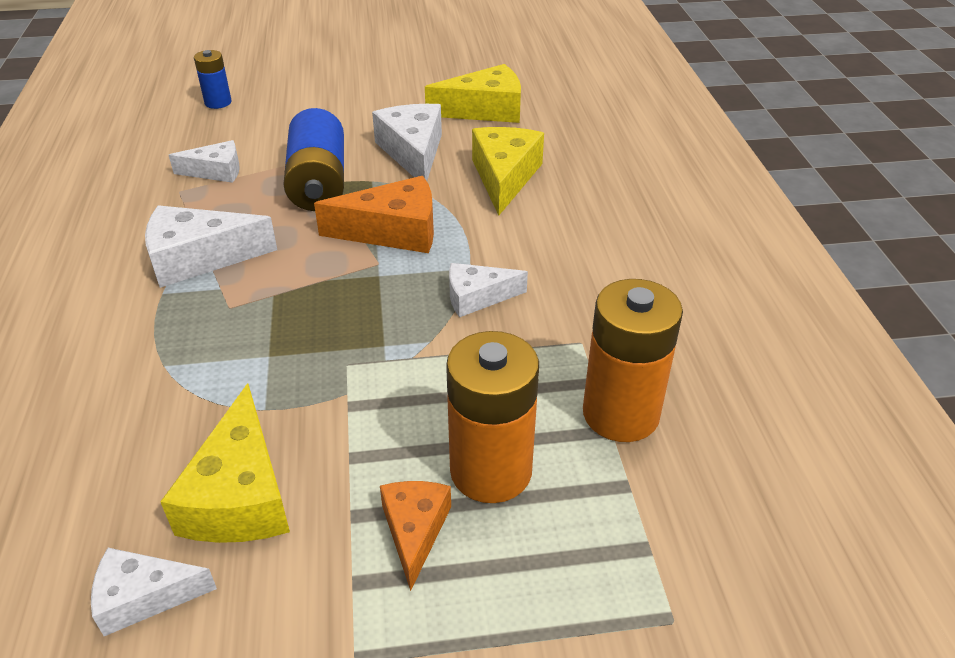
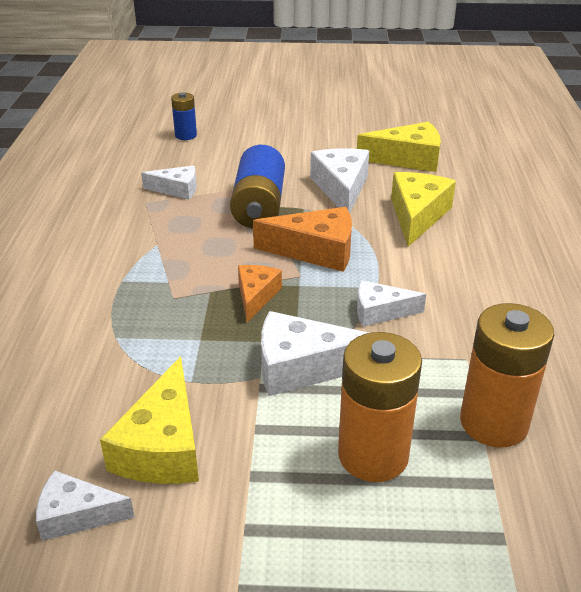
camera: 10 degrees right, 5 degrees down
(199, 258) = (154, 256): white cheese -> white cheese (303, 367)
(414, 531) = (301, 495): orange cheese -> orange cheese (256, 296)

